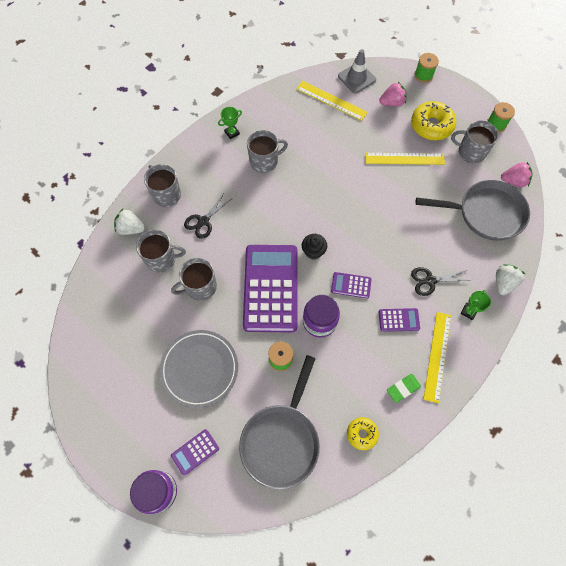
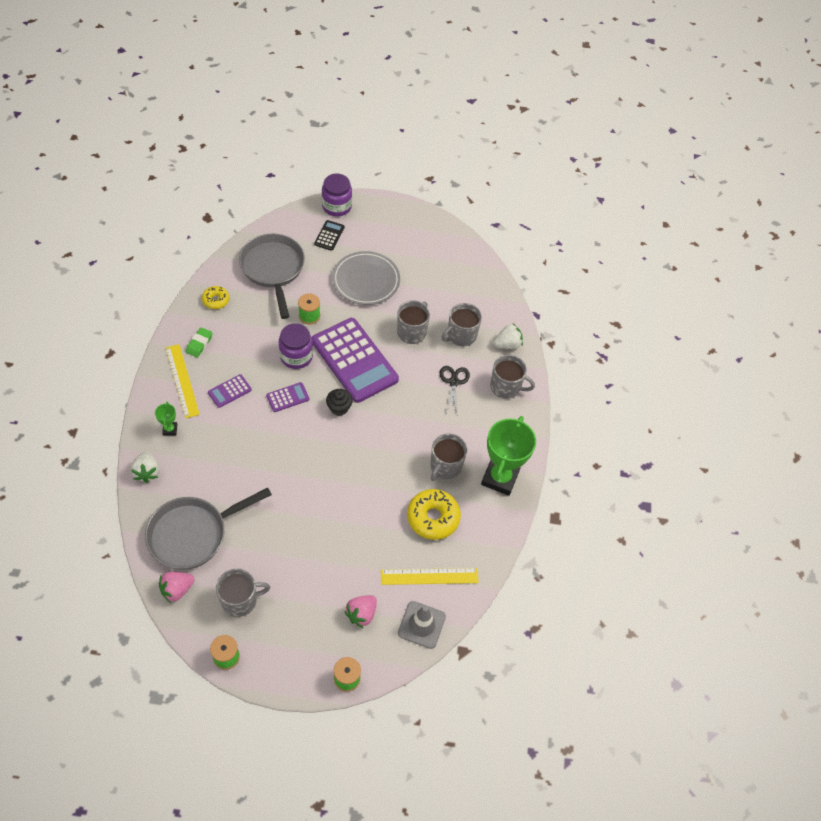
camera: 140 degrees right, 10 degrees down
(195, 452) = (329, 235): purple calculator -> black calculator
(232, 133) = (500, 478): green trophy -> green trophy, size x2.30
(404, 159) = (308, 549): yellow ruler -> none
(430, 280) = (218, 438): black scissors -> none
(431, 125) = (300, 609): yellow donut -> yellow donut (433, 518)

